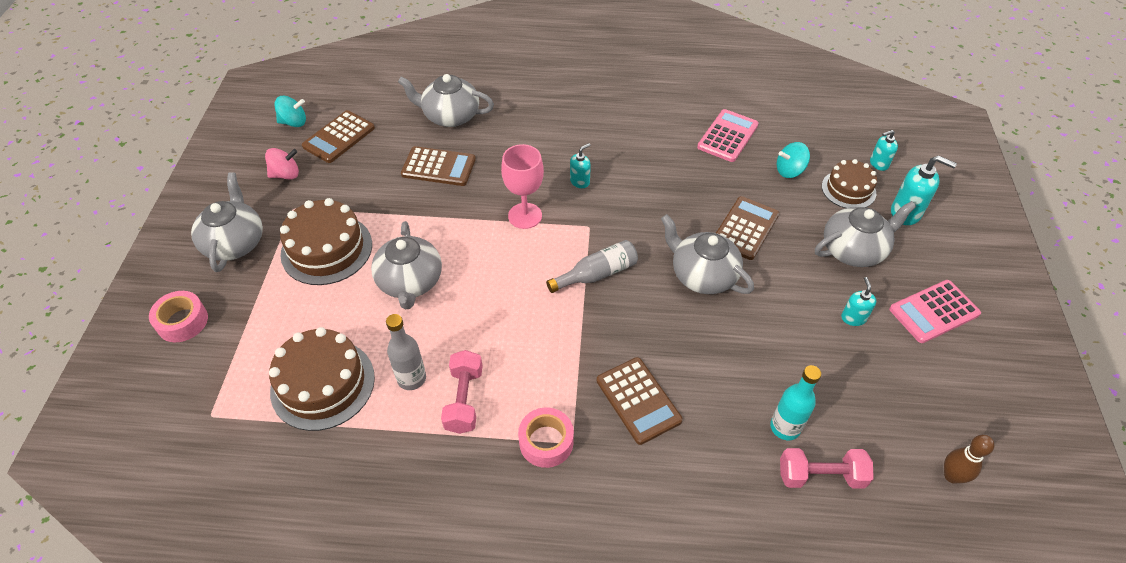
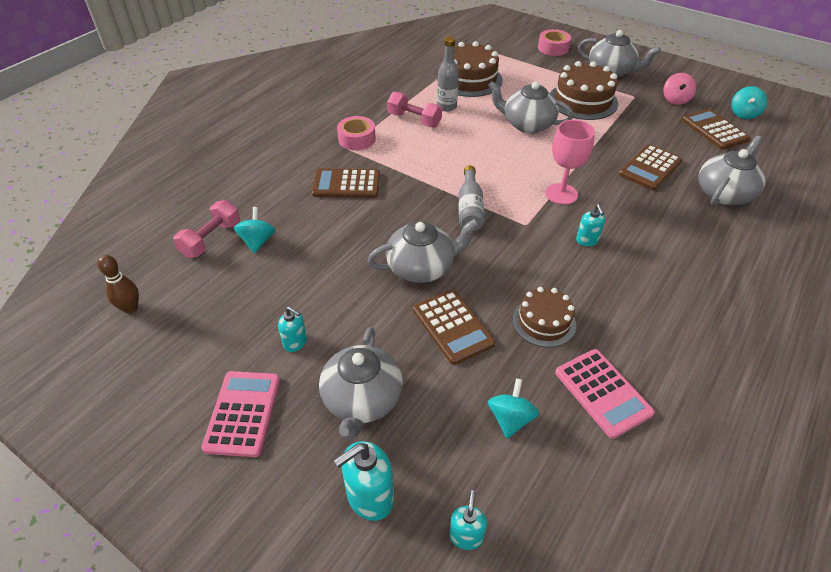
camera: 120 degrees right, 5 degrees down
(785, 427) = (257, 241): turquoise bottle -> turquoise spinning top
(848, 189) = (445, 461): brown cake -> brown cake (544, 322)

